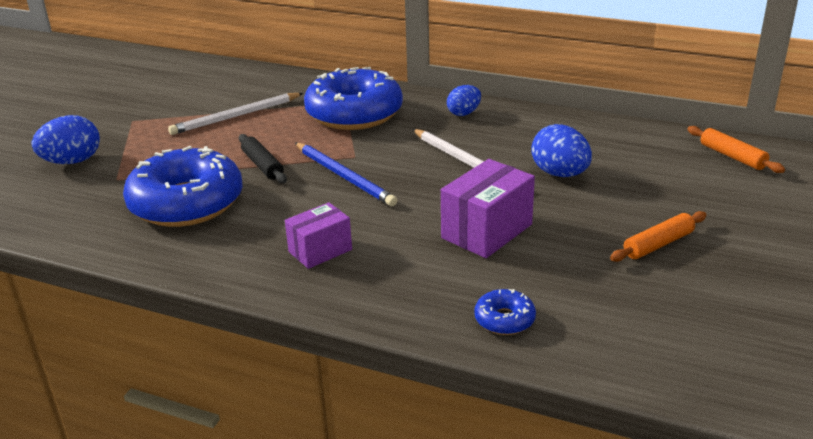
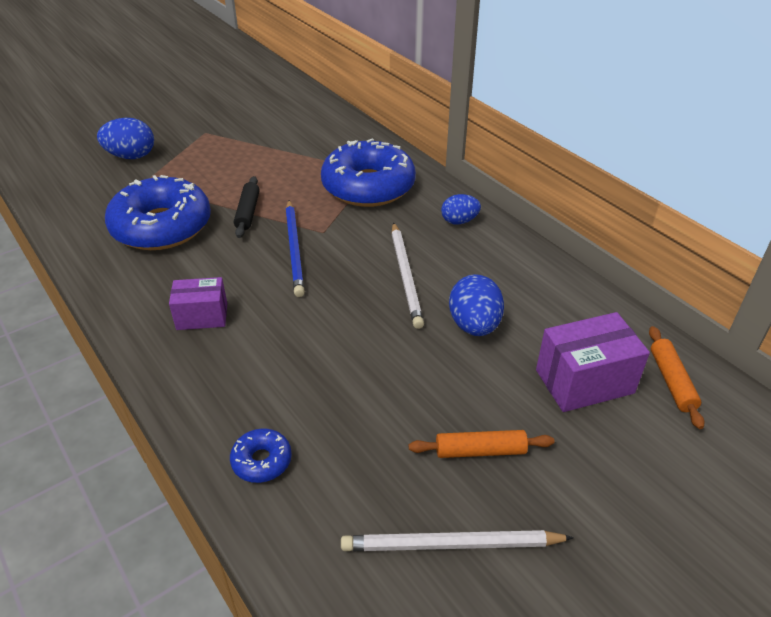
camera: 30 degrees right, 10 degrees up
(236, 116) = (278, 155): white pencil -> white pencil (451, 545)
(487, 231) = (345, 359): purple box -> purple box (584, 381)

